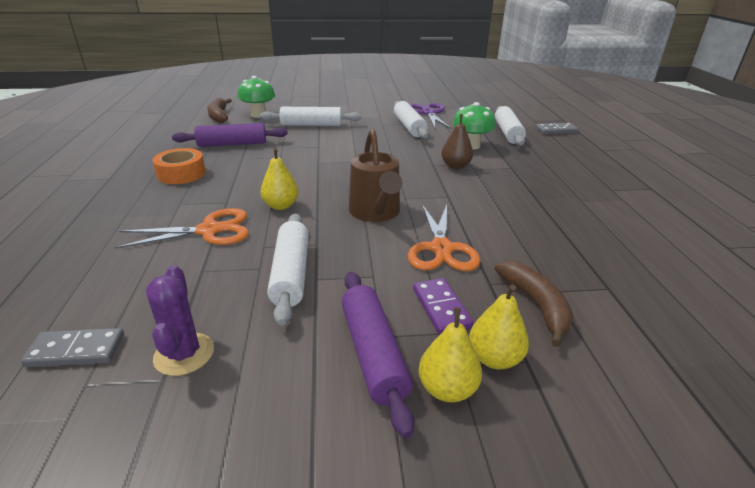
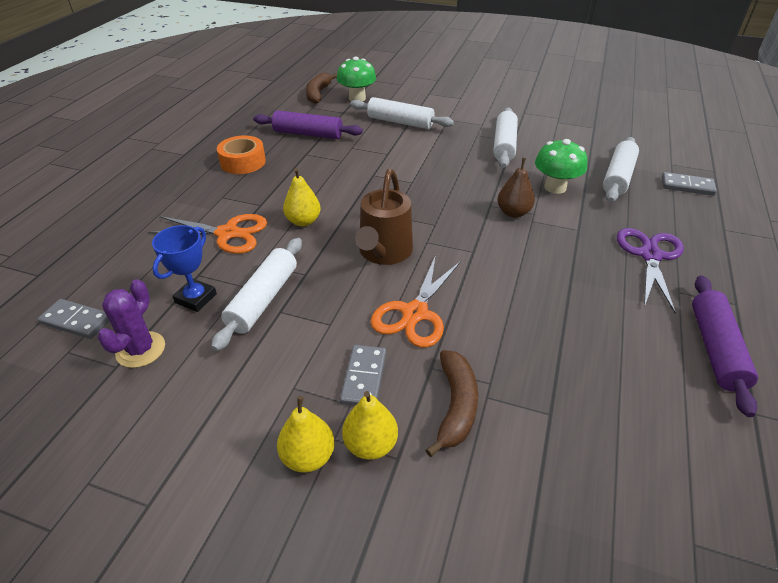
camera: 25 degrees right, 10 degrees up
(215, 291) = (196, 298): none -> blue trophy
(373, 354) = (274, 401): purple rolling pin -> purple rolling pin (715, 349)
(428, 113) = (543, 128): purple scissors -> purple scissors (650, 255)
(441, 308) = (364, 377): purple domino -> grey domino

